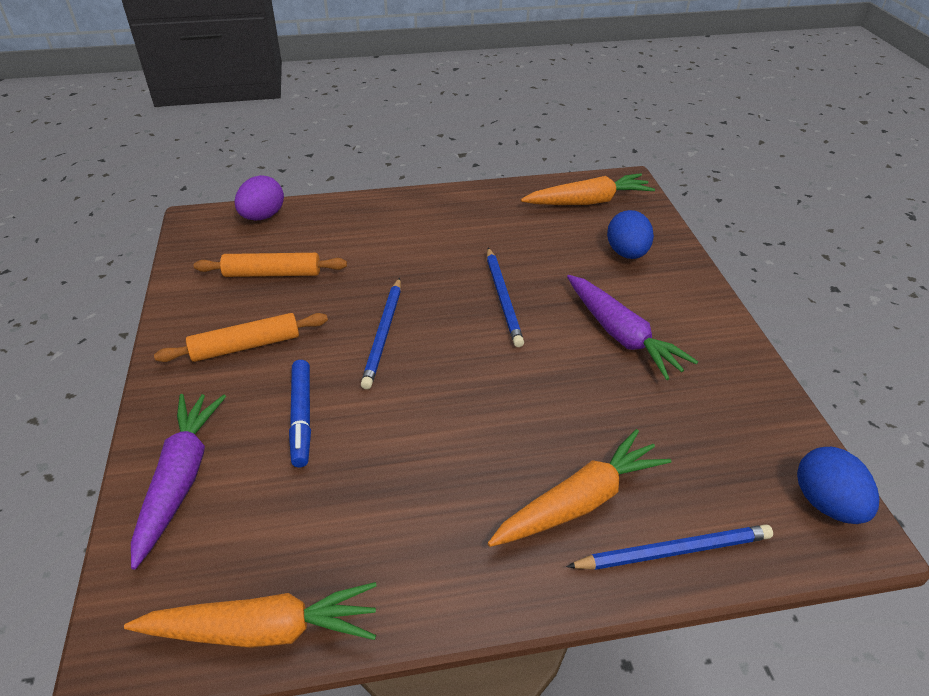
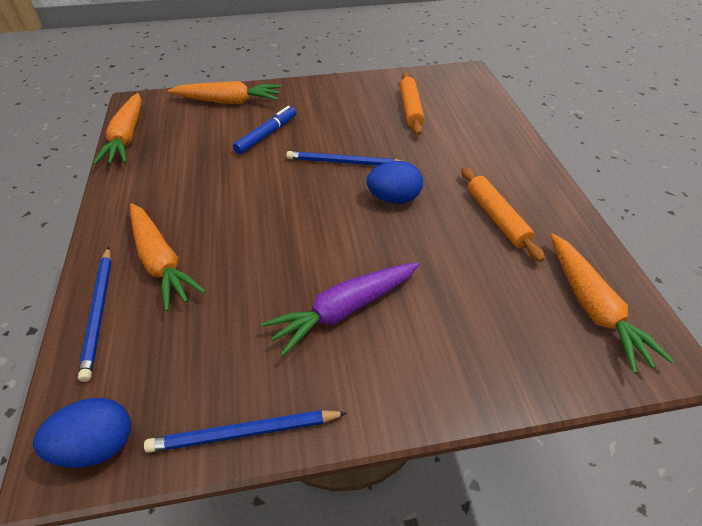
camera: 90 degrees right, 5 degrees up
(180, 479) = (228, 101): purple carrot -> orange carrot
(246, 346) = (333, 108): orange rolling pin -> orange rolling pin (497, 218)
(263, 216) = (481, 97): purple egg -> none
(302, 417) = (266, 135): blue marker -> blue marker turned 135 degrees clockwise
(503, 298) = (395, 227): blue pencil -> blue pencil (245, 433)
(627, 253) = (489, 333): blue egg -> blue egg (394, 198)

